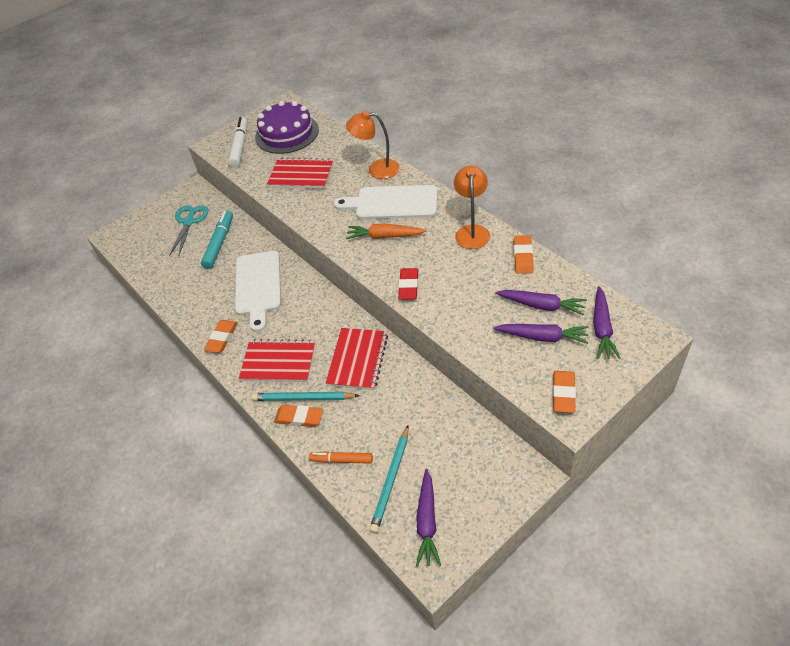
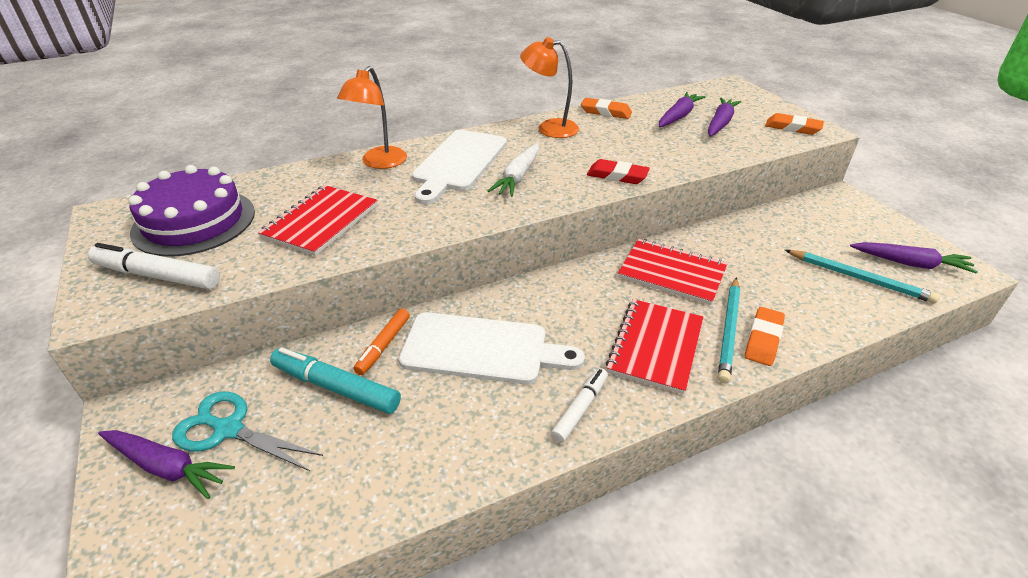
camera: 80 degrees left, 10 degrees down
(222, 338) = (580, 409): orange eraser -> white marker
(341, 460) = (833, 311): orange marker -> orange marker (383, 346)
(384, 236) = (518, 177): orange carrot -> white carrot
(602, 328) = (716, 99): purple carrot -> purple carrot (167, 467)

